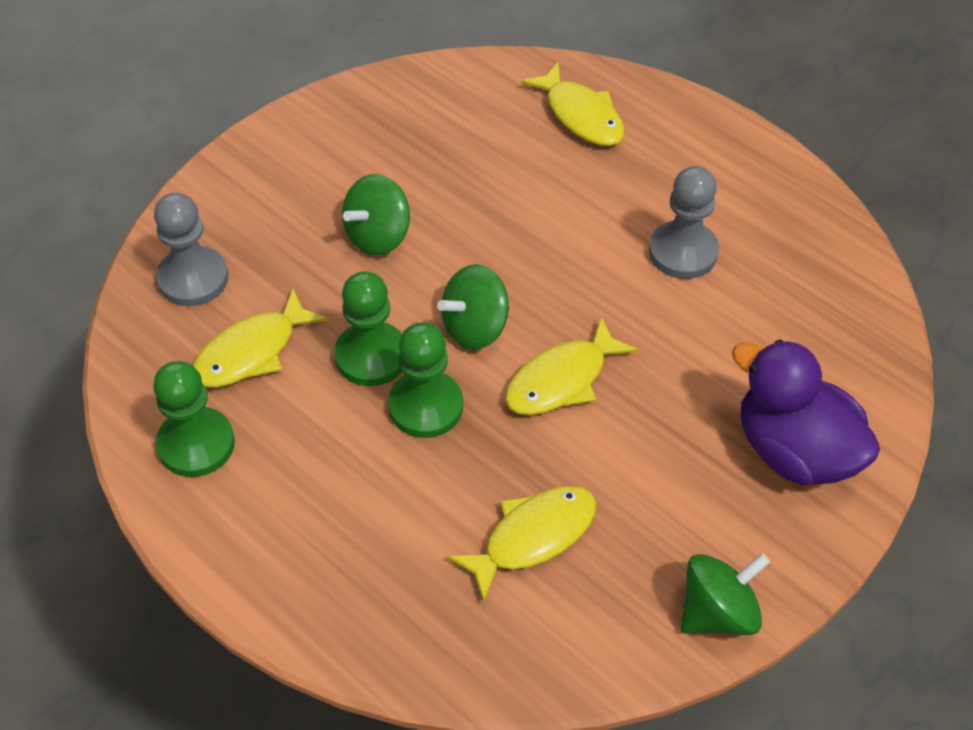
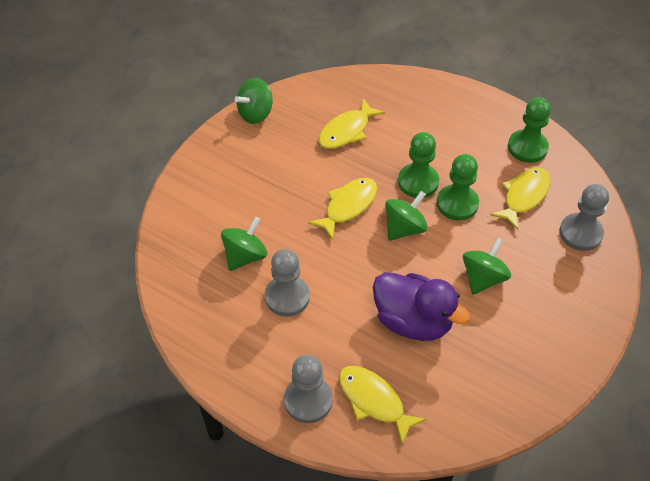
camera: 170 degrees right, 0 degrees up
(666, 127) = (308, 400): none -> grey pawn
(746, 321) = (245, 256): none -> green spinning top
(794, 451) = (218, 187): purple duck -> purple duck (413, 321)

